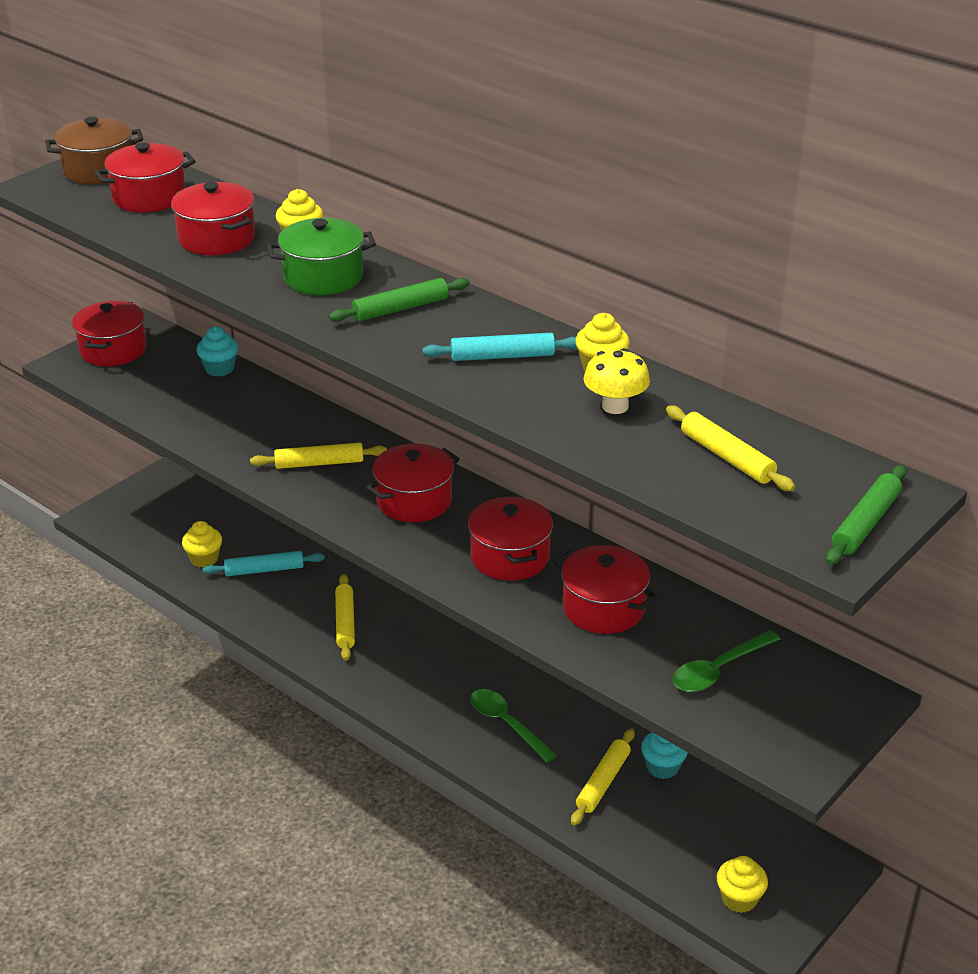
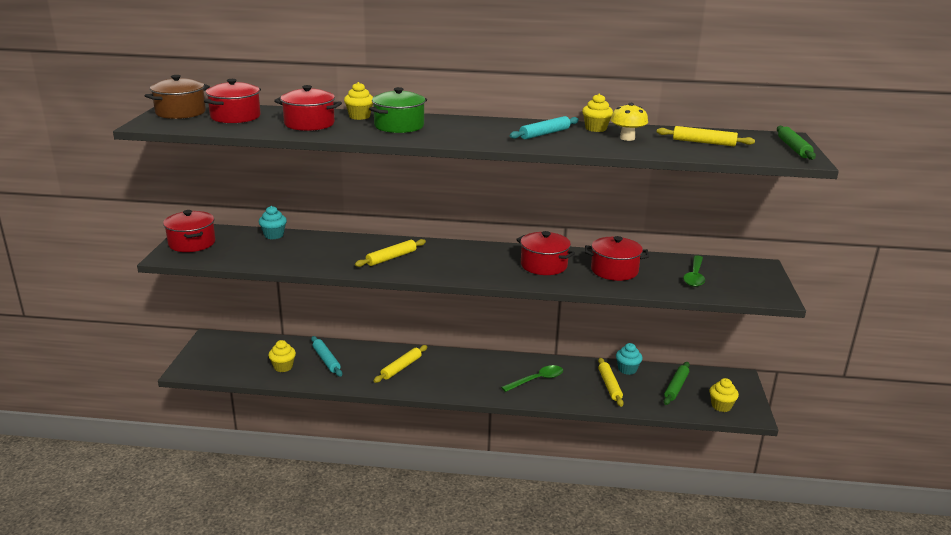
camera: 35 degrees left, 10 degrees down
(264, 570) = (326, 360): turquoise rolling pin -> turquoise rolling pin turned 75 degrees counterclockwise
(345, 622) = (401, 367): yellow rolling pin -> yellow rolling pin turned 75 degrees clockwise
(400, 308) = (462, 129): green rolling pin -> green rolling pin (676, 387)
(414, 501) = (464, 258): red pot -> none
(506, 724) = (537, 380): green spoon -> green spoon turned 135 degrees clockwise

